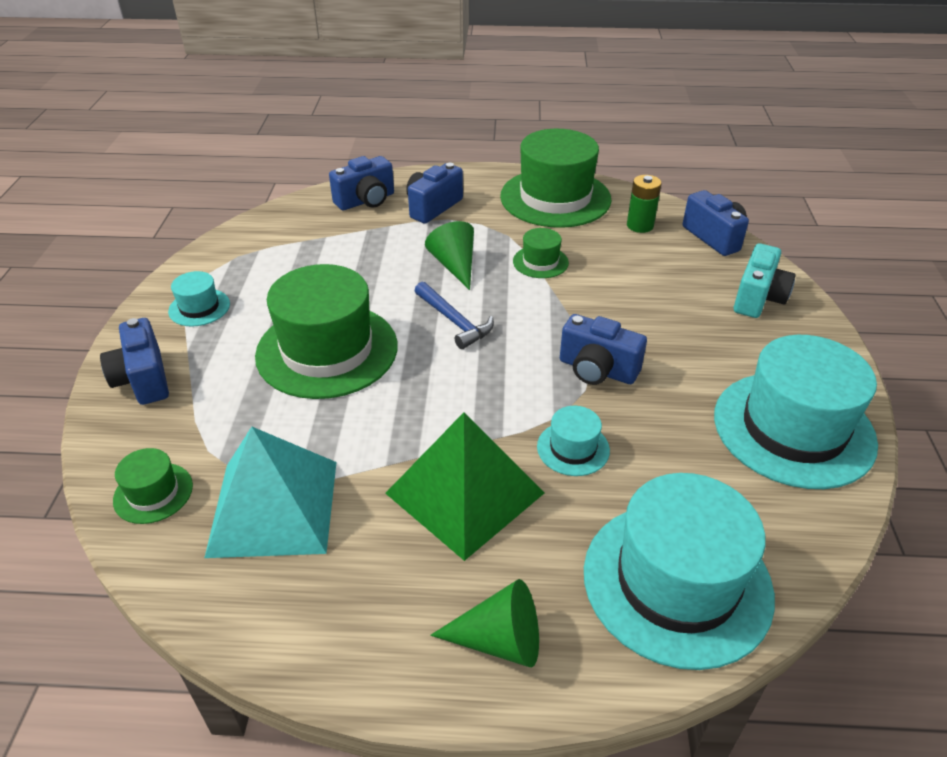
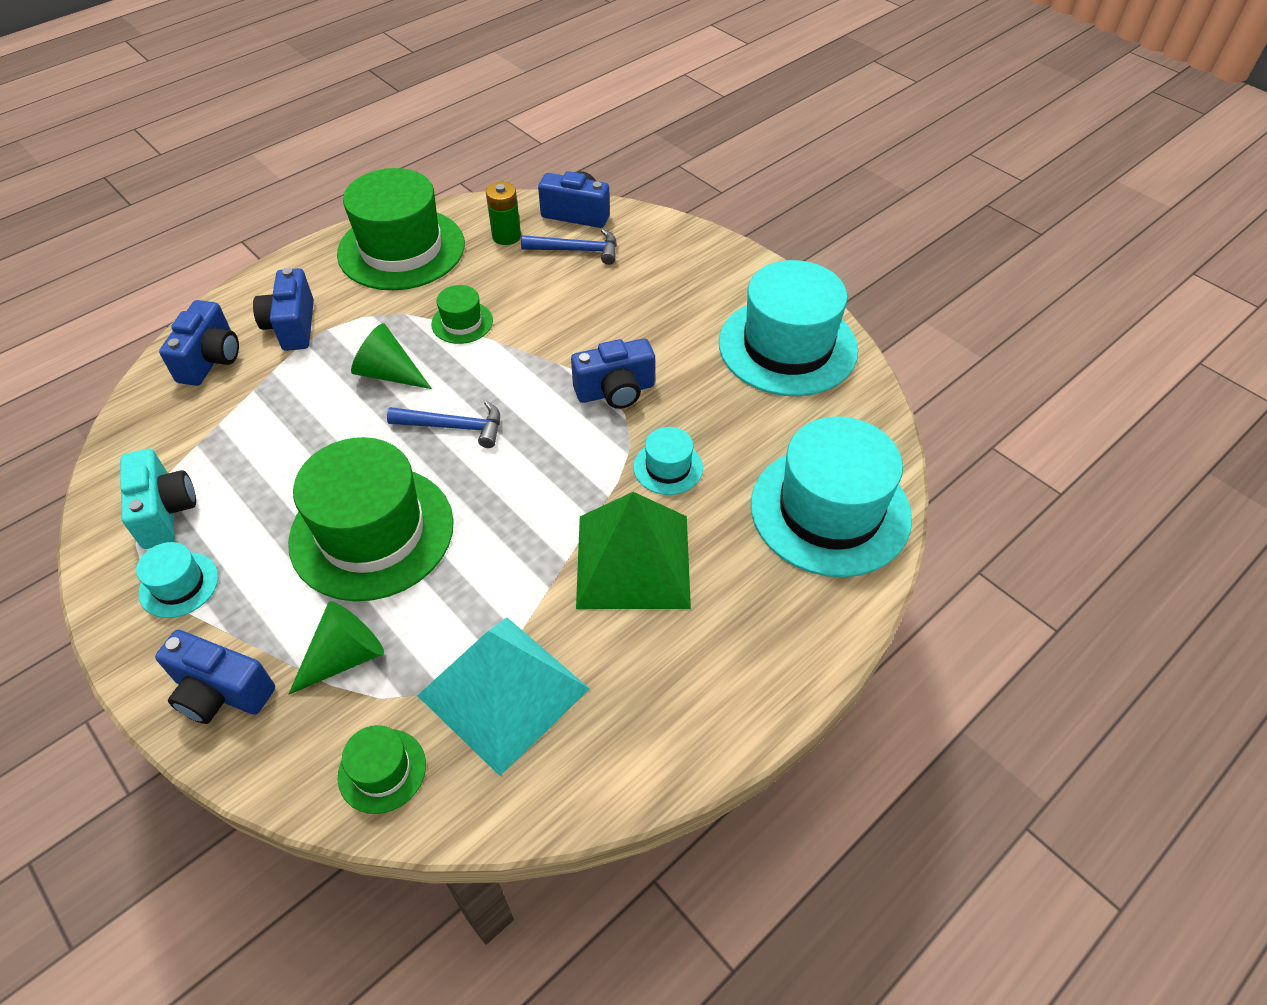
camera: 45 degrees left, 10 degrees up
(500, 640) = (773, 640): green cone -> green cone (345, 657)
(684, 261) = (576, 250): none -> blue hammer
(758, 298) = (663, 252): turquoise camera -> turquoise camera (165, 512)

